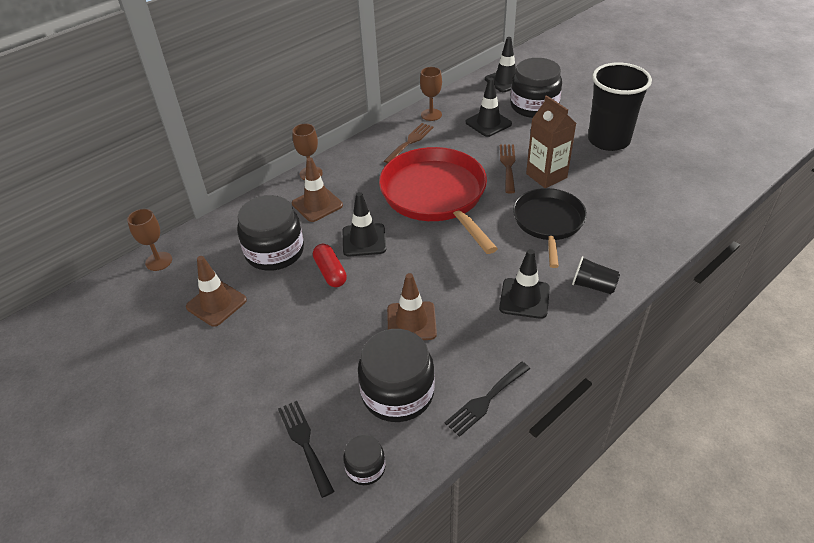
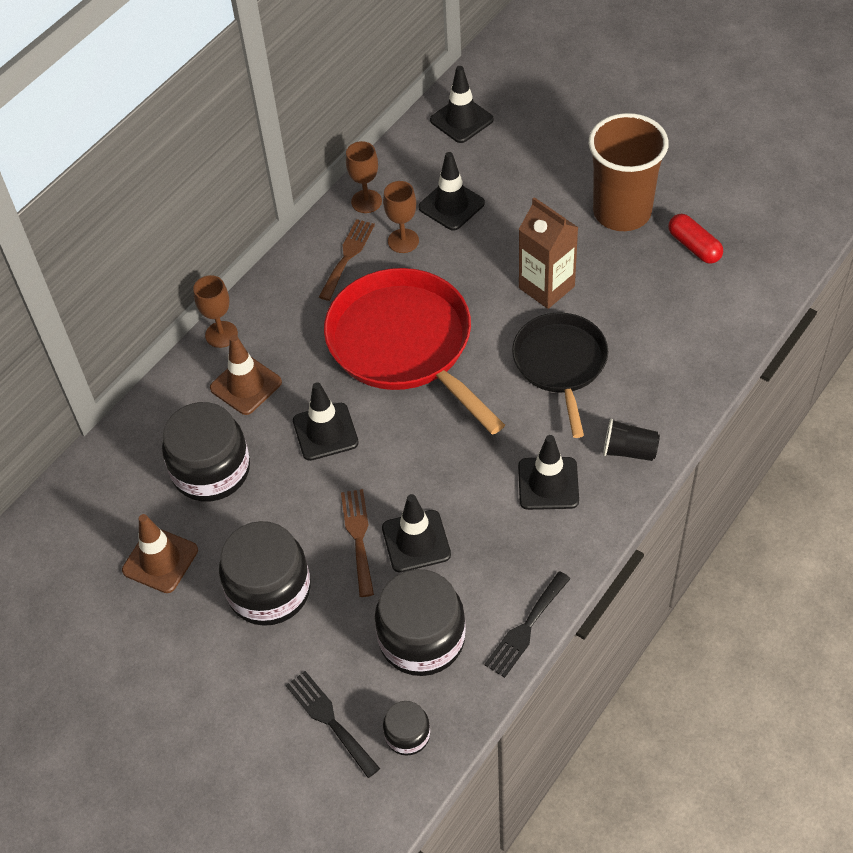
camera: 10 degrees left, 10 degrees up
(158, 261) = (58, 512): brown goblet -> brown goblet (403, 241)
(330, 272) = (294, 488): red capsule -> red capsule (694, 246)
(411, 322) = (416, 541): brown traffic cone -> black traffic cone
(508, 166) = (492, 278): brown fork -> brown fork (358, 537)
(534, 106) = (510, 163): black jar -> black jar (269, 590)
(608, 140) = (622, 212): black cup -> brown cup

